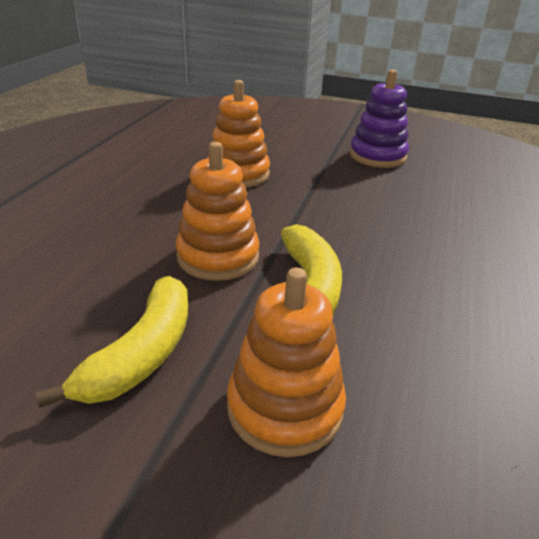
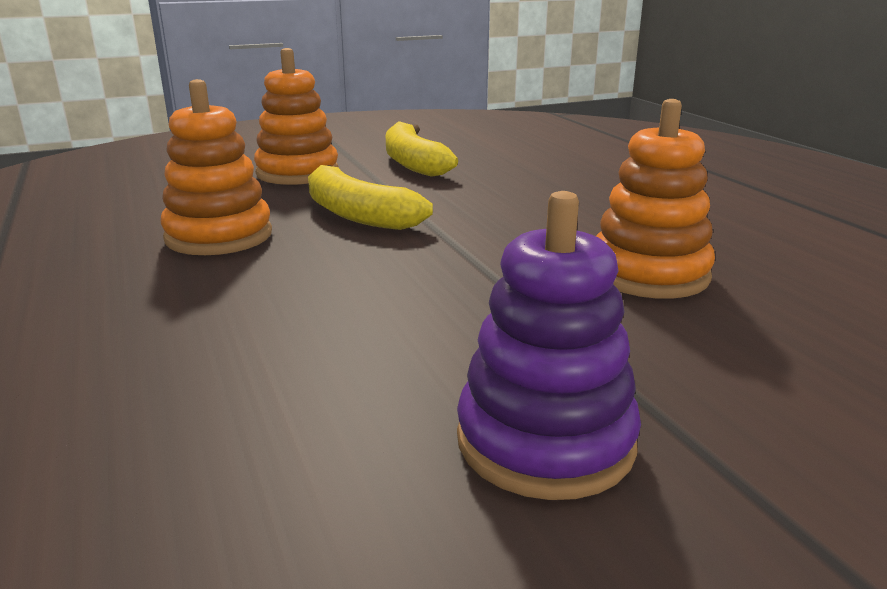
camera: 140 degrees right, 10 degrees down
(218, 257) = (470, 204): orange stacking toy -> orange stacking toy (219, 236)

